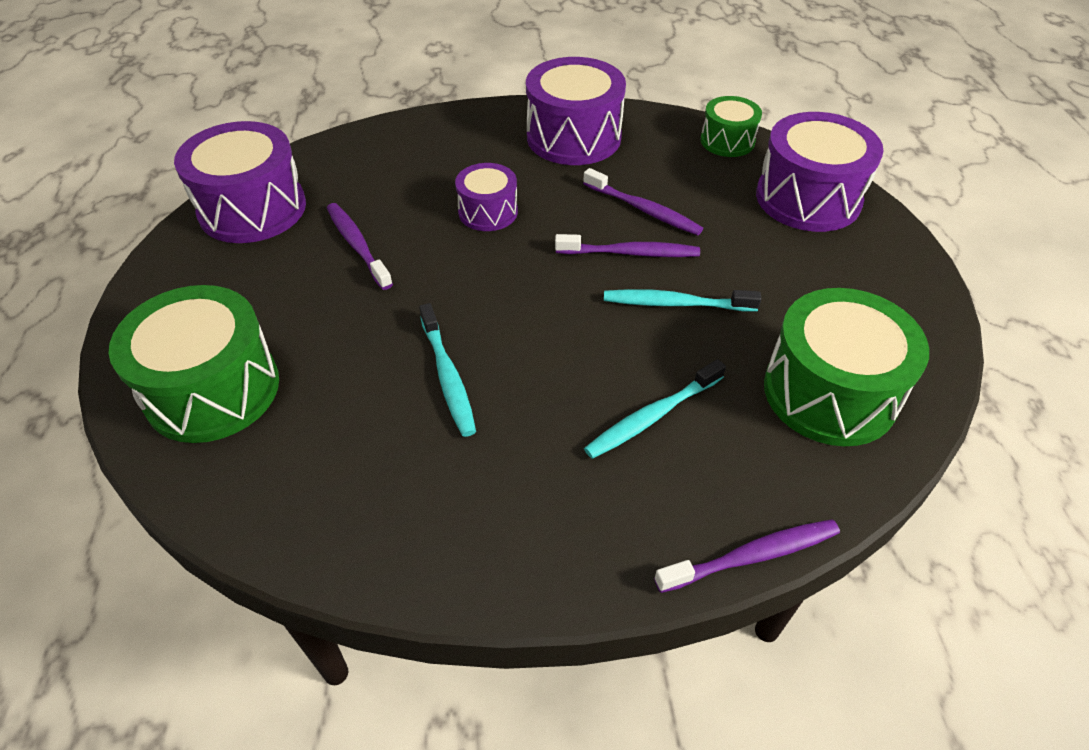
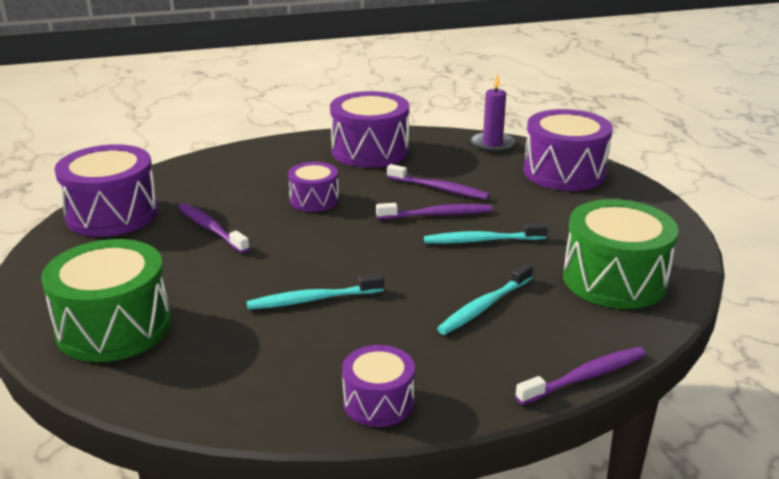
camera: 10 degrees left, 20 degrees down
(448, 376) = (312, 300): turquoise toothbrush -> turquoise toothbrush turned 105 degrees clockwise
(486, 558) = (378, 402): none -> purple drum
(727, 141) = (492, 144): green drum -> purple candle

